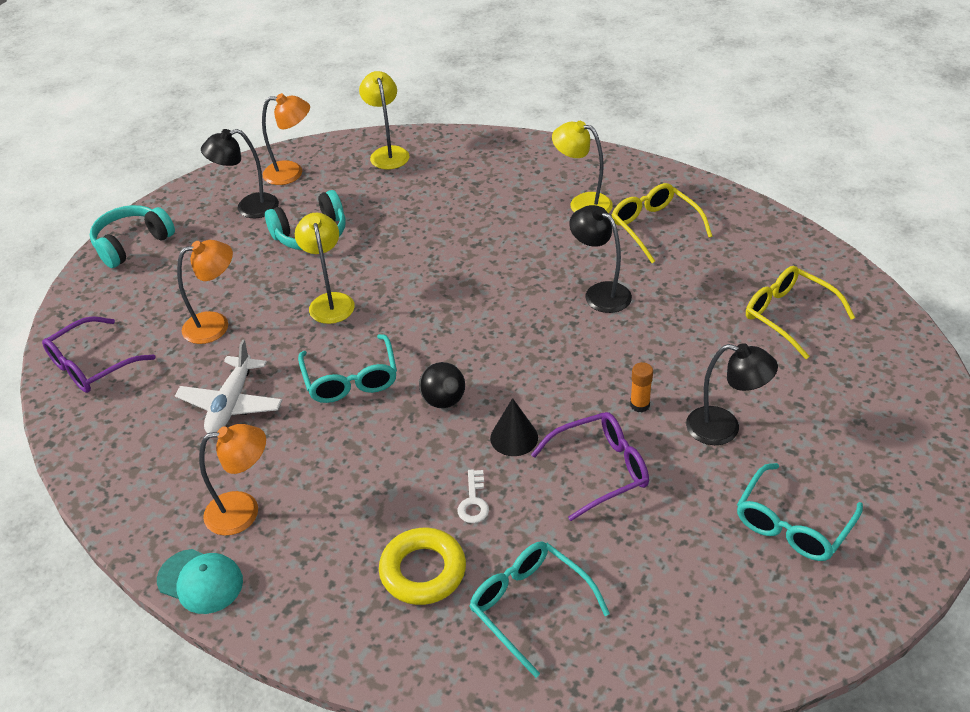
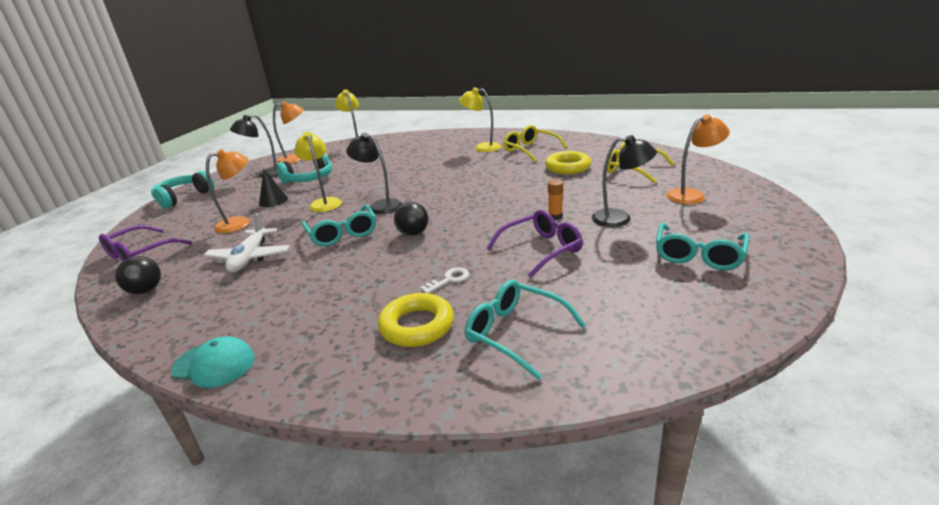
camera: 10 degrees left, 15 degrees down
(110, 441) = (146, 291): none -> black ball
(244, 511) = (257, 313): orange lamp -> orange lamp (692, 195)
(473, 502) = (449, 280): white key -> white key turned 120 degrees counterclockwise
(514, 437) = (470, 243): black cone -> black cone (273, 201)
(600, 293) = (507, 176): black lamp -> black lamp (380, 205)
(696, 289) = (567, 167): none -> yellow ring

